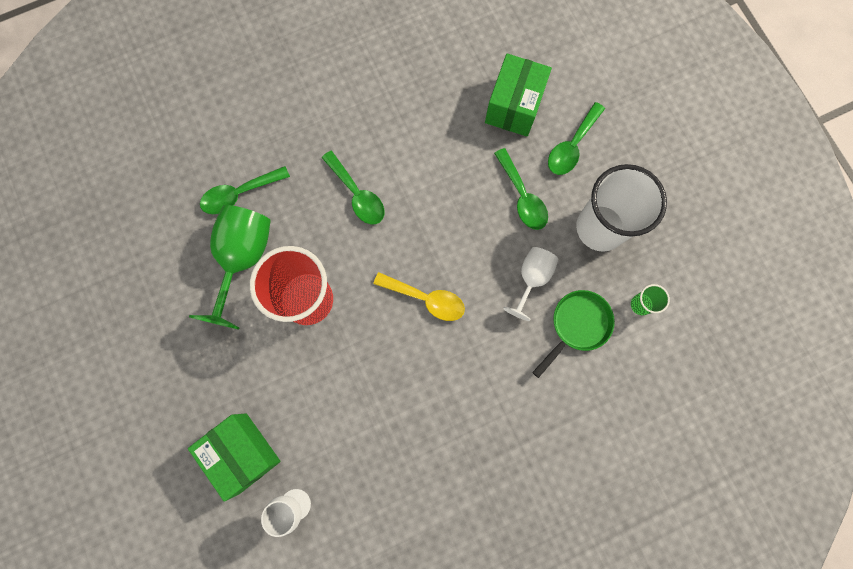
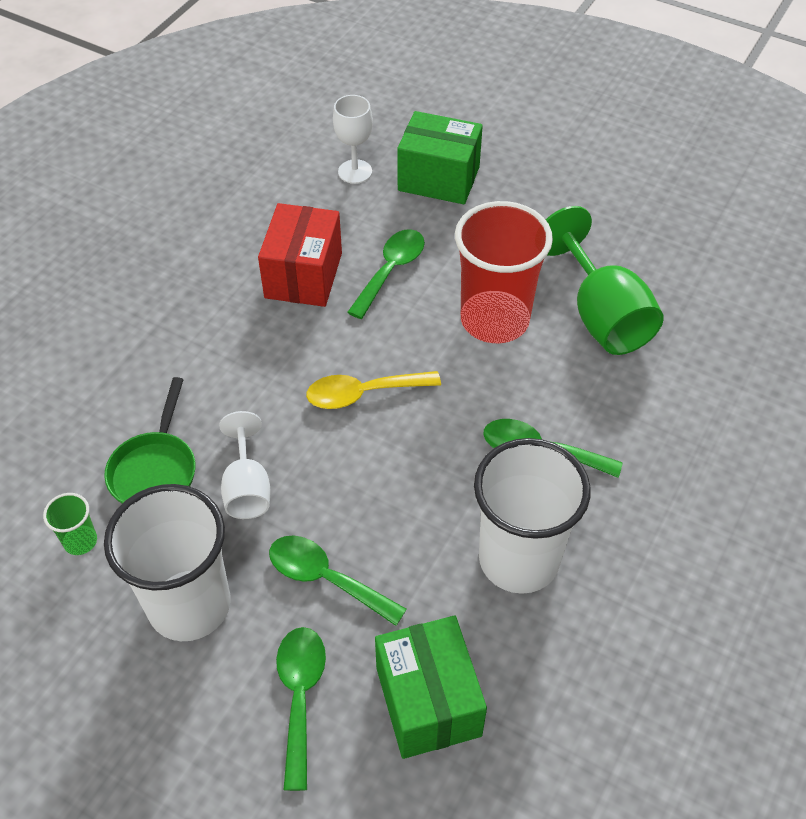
camera: 145 degrees right, 25 degrees down
(239, 193) = (673, 371): green spoon -> green spoon (391, 271)
(399, 422) = (303, 275): none -> red box
(418, 144) = (518, 559): none -> white cup

